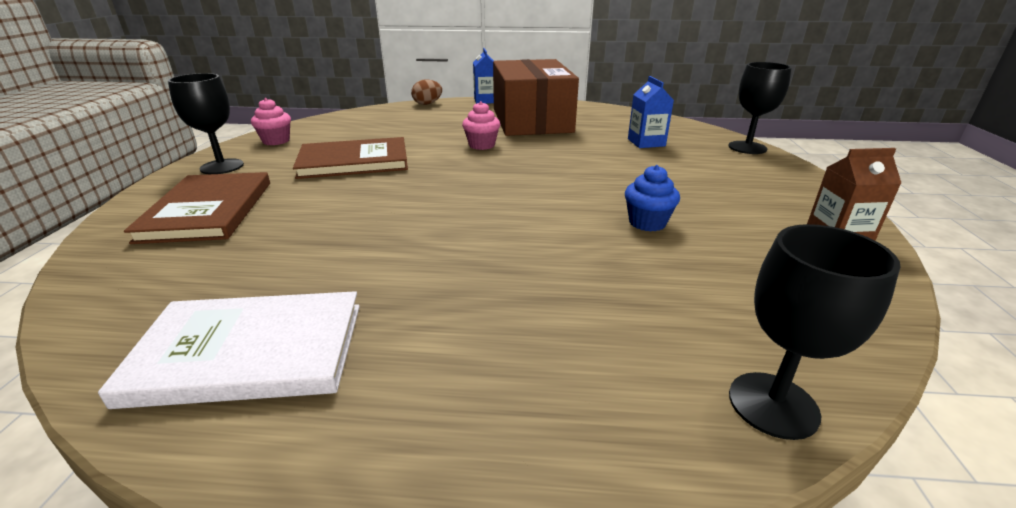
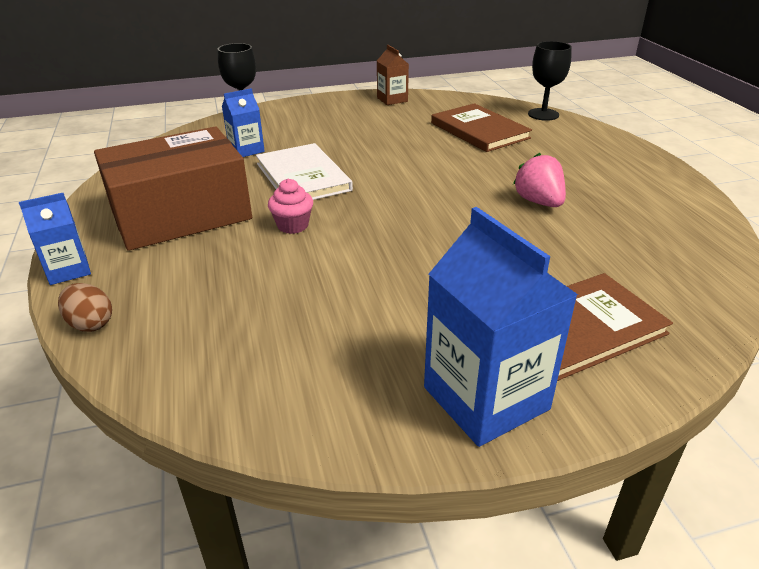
camera: 110 degrees left, 5 degrees up
(222, 167) = (486, 398): black goblet -> blue carton
(249, 352) = (663, 216): white book -> white book (303, 177)
(276, 141) = (359, 406): pink cupcake -> none
(354, 161) = (393, 291): brown book -> brown book (479, 130)
(404, 258) = (539, 202): none -> pink strawberry
(647, 223) = (416, 140): blue cupcake -> none

